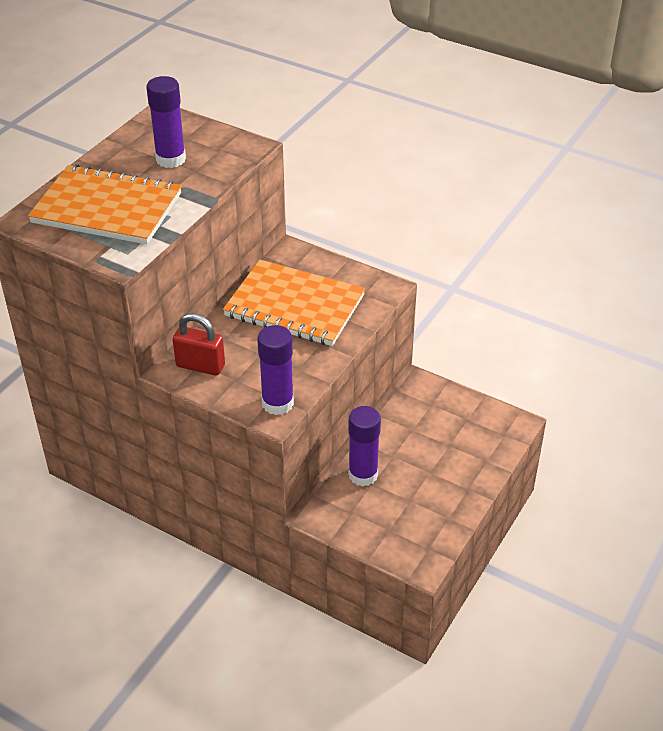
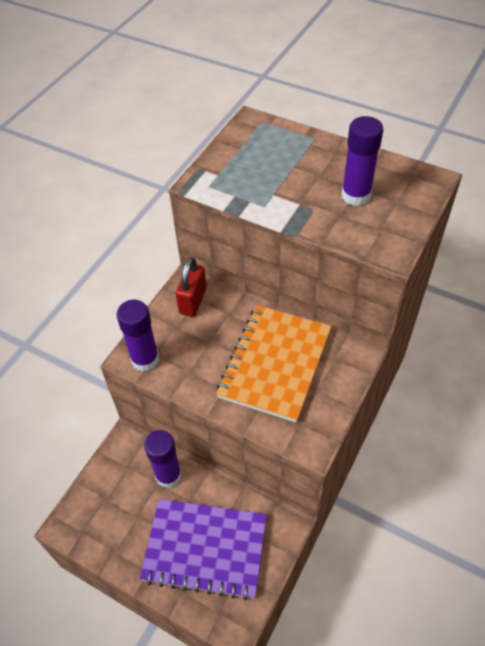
camera: 90 degrees right, 10 degrees up
(107, 208) = (272, 165): orange notebook -> none
(443, 444) = (205, 549): none -> purple notebook

